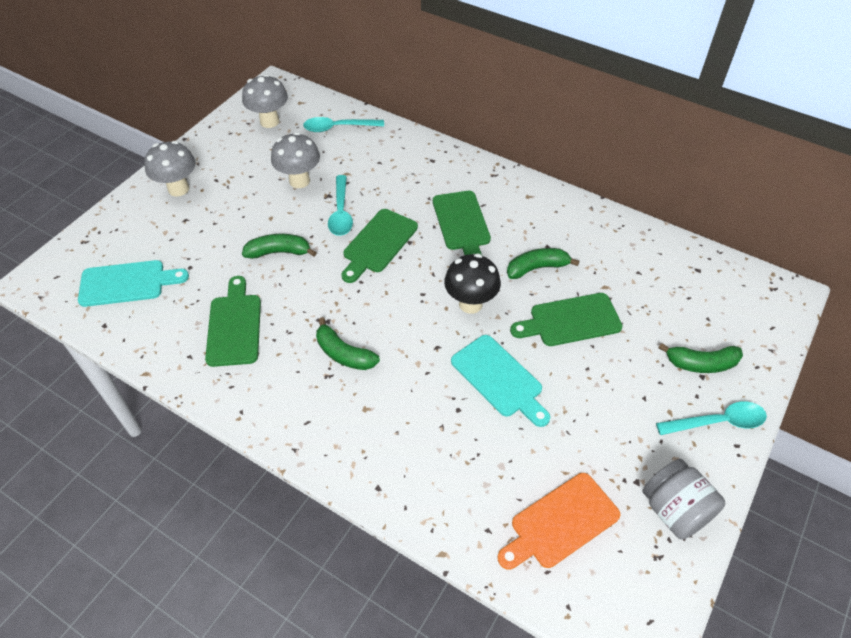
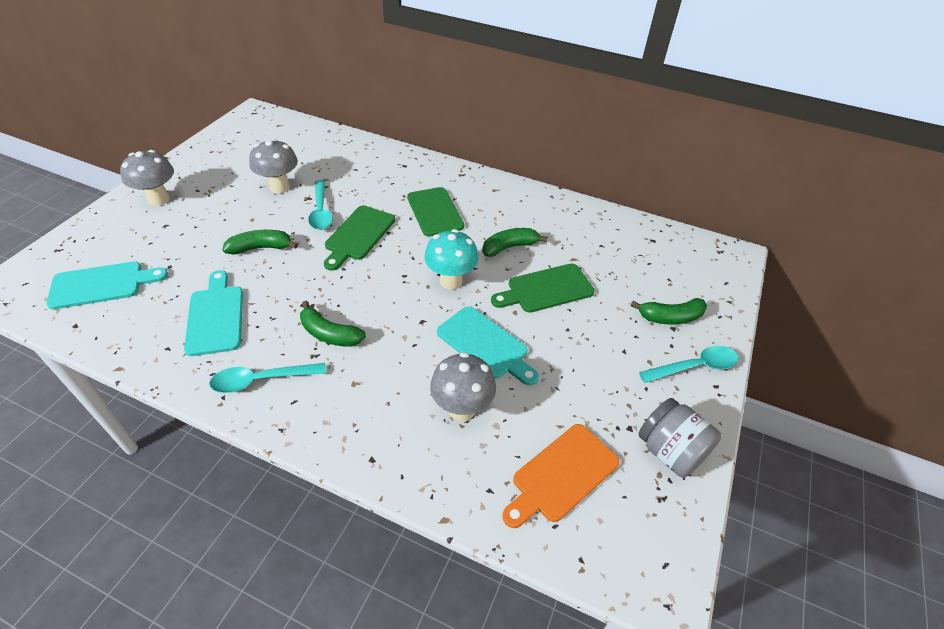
camera: 10 degrees left, 5 degrees down
(234, 326) = (215, 316): green cutting board -> turquoise cutting board
(269, 121) = (249, 141): grey mushroom -> grey mushroom (462, 409)
(338, 128) = (315, 143): turquoise spoon -> turquoise spoon (261, 380)
(470, 304) = (451, 281): black mushroom -> turquoise mushroom

